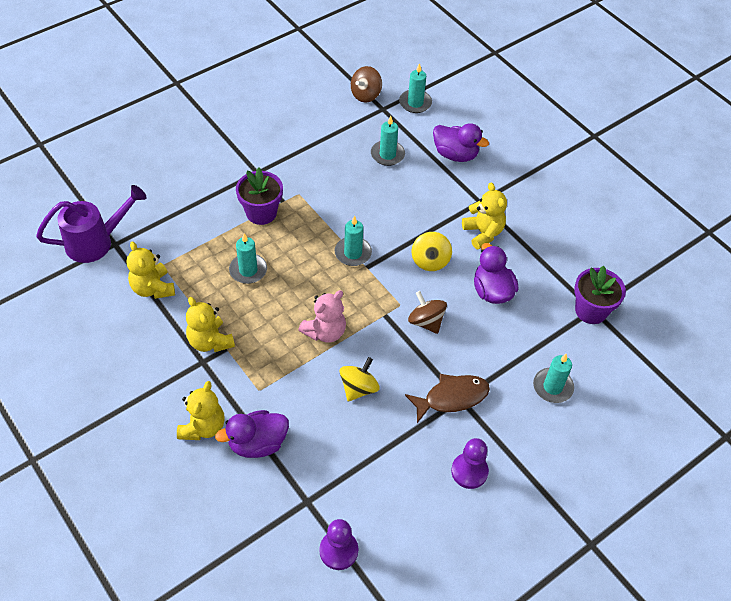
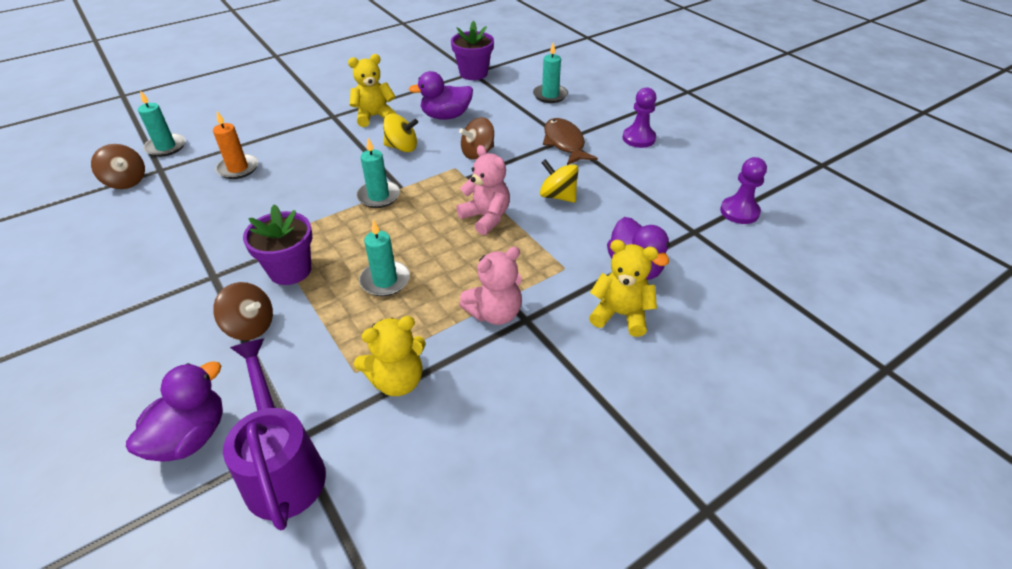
camera: 85 degrees left, 10 degrees down
(207, 203) = (250, 326): none -> brown spinning top
(210, 341) = (495, 313): yellow teddy bear -> pink teddy bear
(387, 154) = (238, 168): turquoise candle -> orange candle
(455, 154) = (261, 126): purple duck -> purple duck (190, 437)

